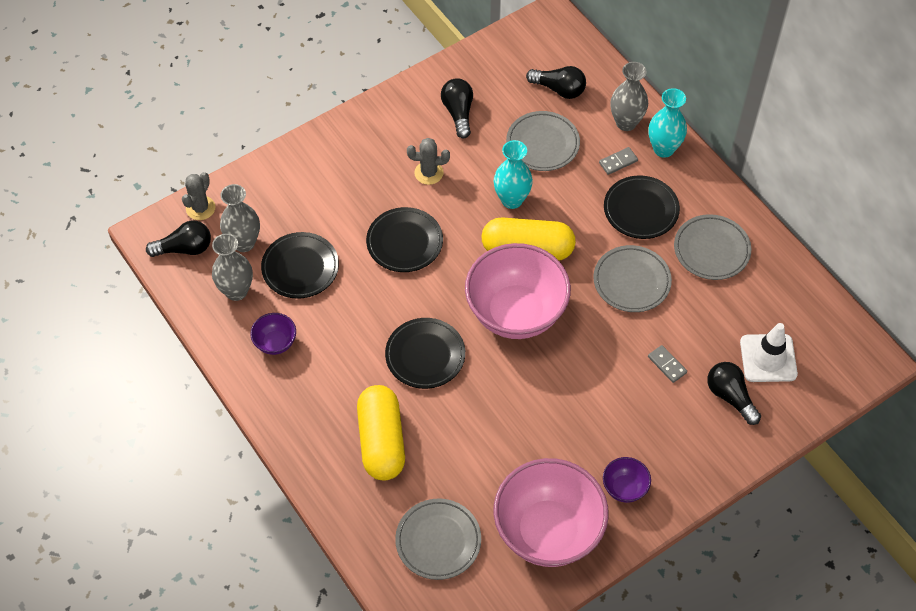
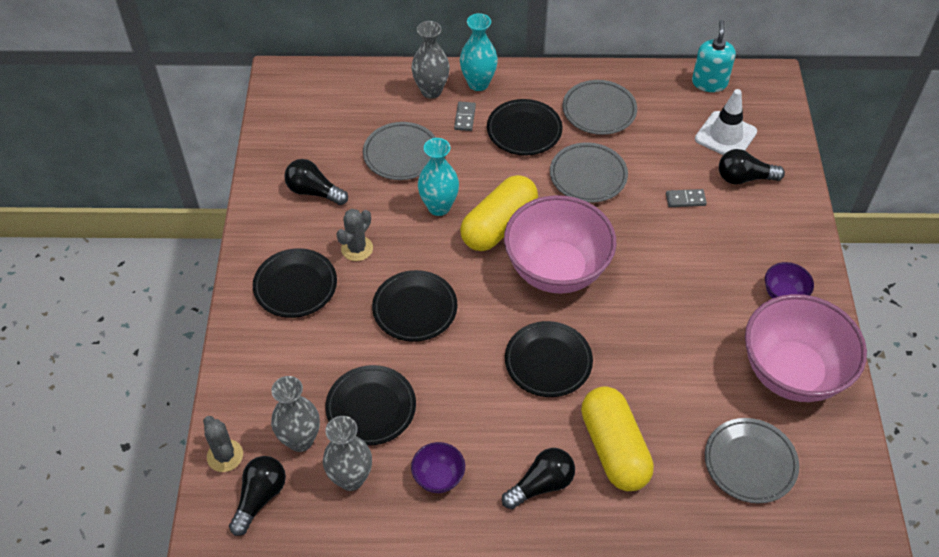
camera: 55 degrees left, 5 degrees down
(365, 157) = (295, 286): none -> black plate
(381, 441) = (614, 448): yellow capsule -> yellow capsule turned 45 degrees clockwise
(559, 89) = (357, 112): black light bulb -> black light bulb (541, 485)
(822, 314) = (709, 82): none -> turquoise soap dispenser

